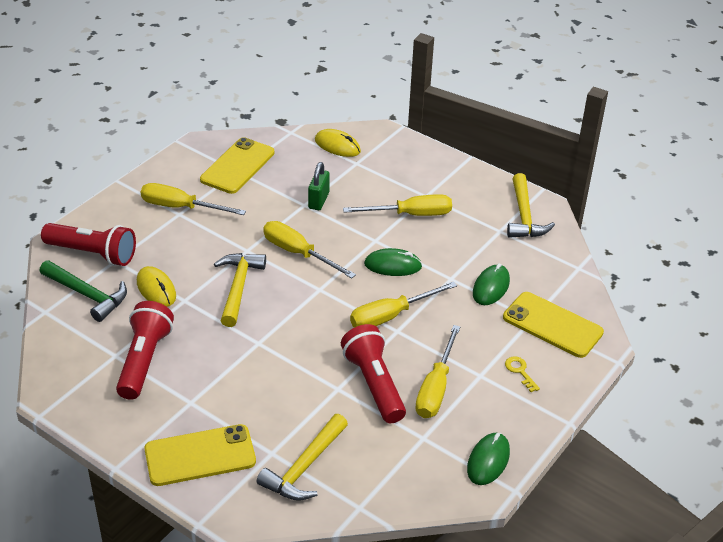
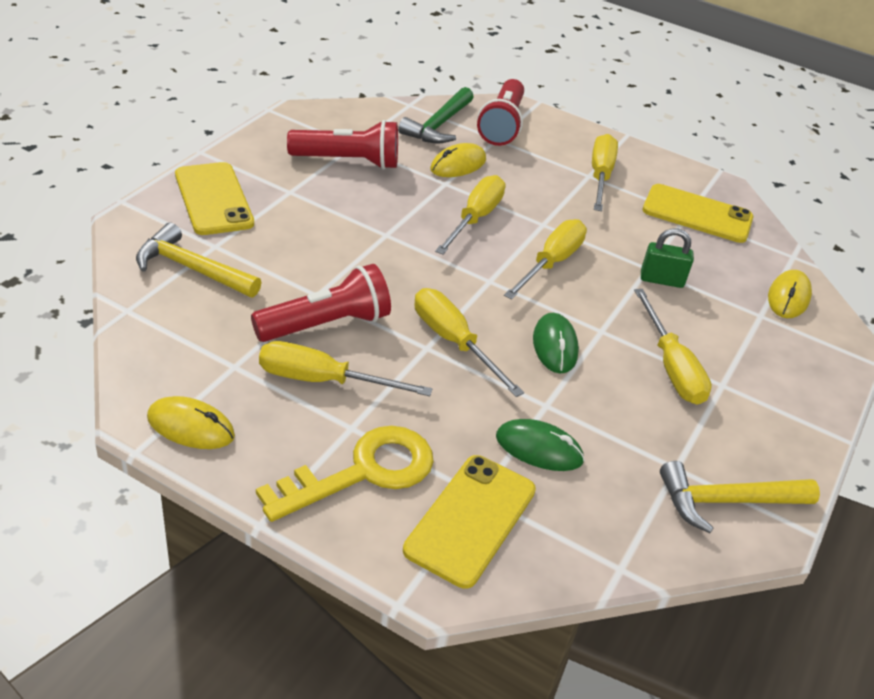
camera: 80 degrees right, 0 degrees up
(238, 288) = (475, 218): yellow hammer -> yellow screwdriver
(488, 461) = (191, 427): green mouse -> yellow mouse
(520, 371) = (363, 472): yellow key -> yellow key, size x2.48

